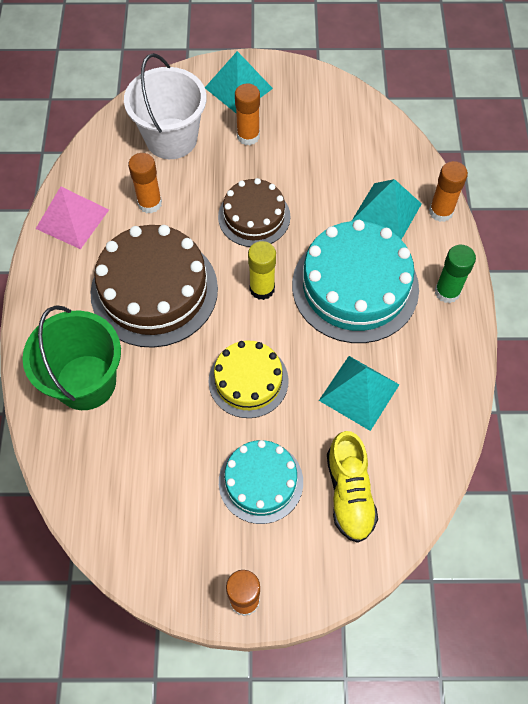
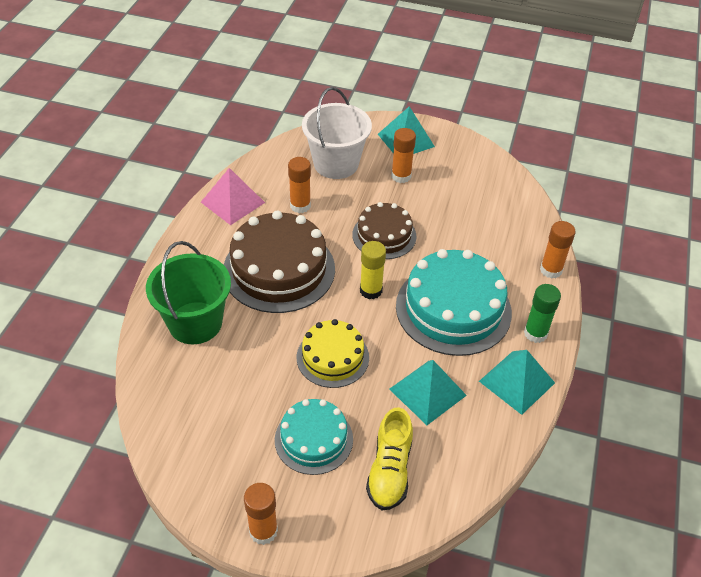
camera: 15 degrees right, 15 degrees down
(386, 212) = (501, 259): turquoise pyramid -> turquoise pyramid (516, 382)

